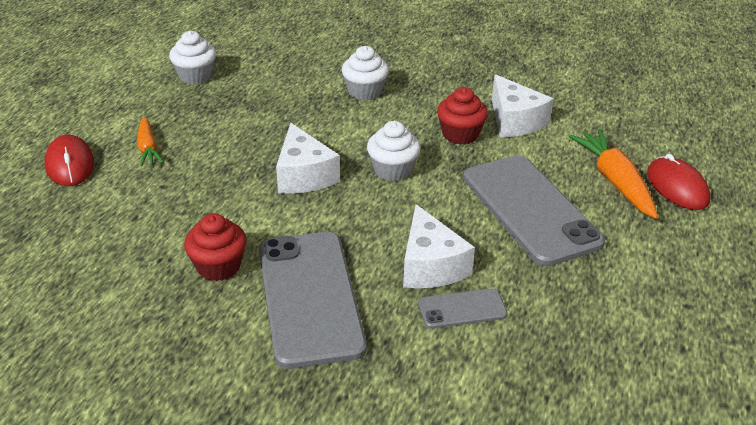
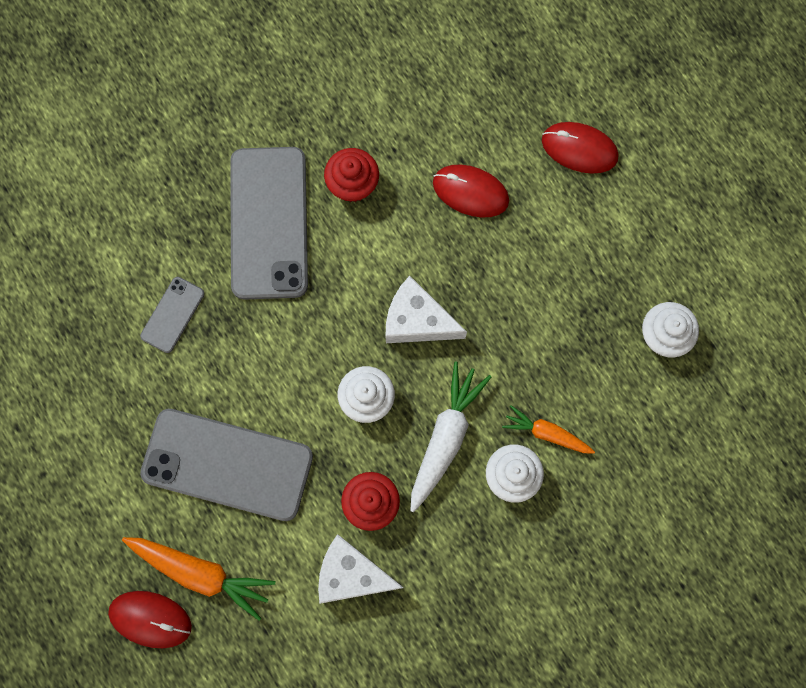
camera: 130 degrees right, 40 degrees up
(148, 148) = (559, 222): orange carrot -> orange carrot (547, 433)
(162, 199) = (470, 192): none -> red mouse
(309, 297) = (269, 223): grey phone -> grey phone turned 60 degrees clockwise
(375, 125) = (445, 438): none -> white carrot
(430, 266) = (231, 330): white cheese -> none

